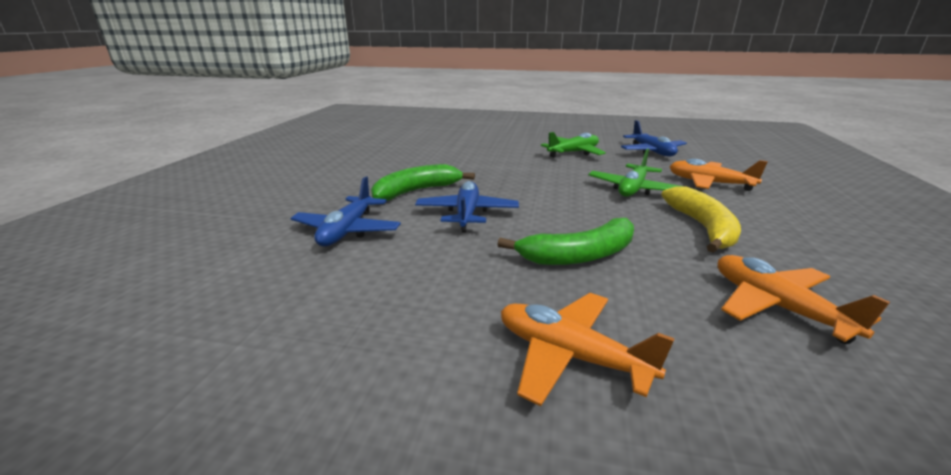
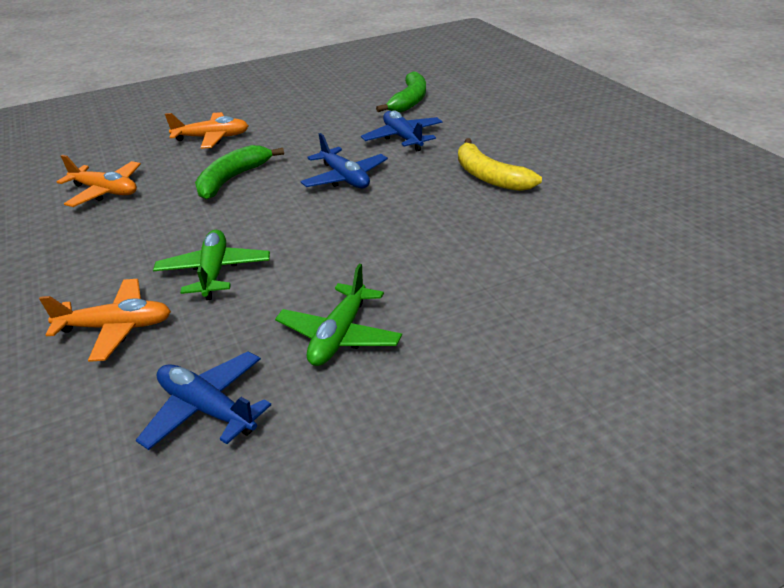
camera: 145 degrees right, 10 degrees up
(416, 191) = (422, 181): green banana -> green banana (409, 101)
(702, 227) = (139, 240): yellow banana -> yellow banana (489, 177)

